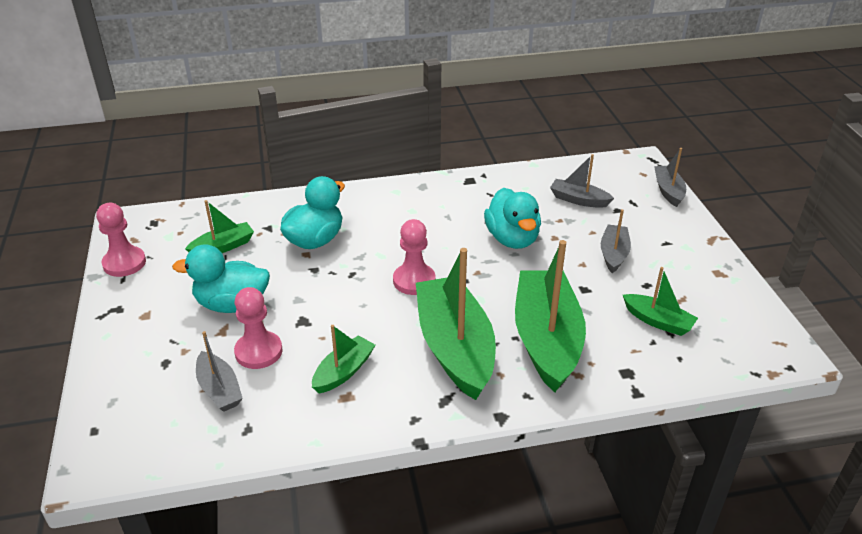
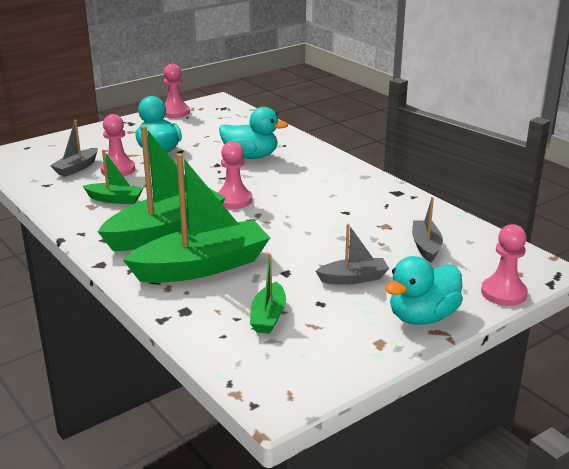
camera: 65 degrees right, 10 degrees down
(223, 247) = (216, 132): green boat -> none
(512, 239) = (328, 227): turquoise duck -> turquoise duck (422, 317)
(668, 191) = (503, 293): grey boat -> pink pawn

